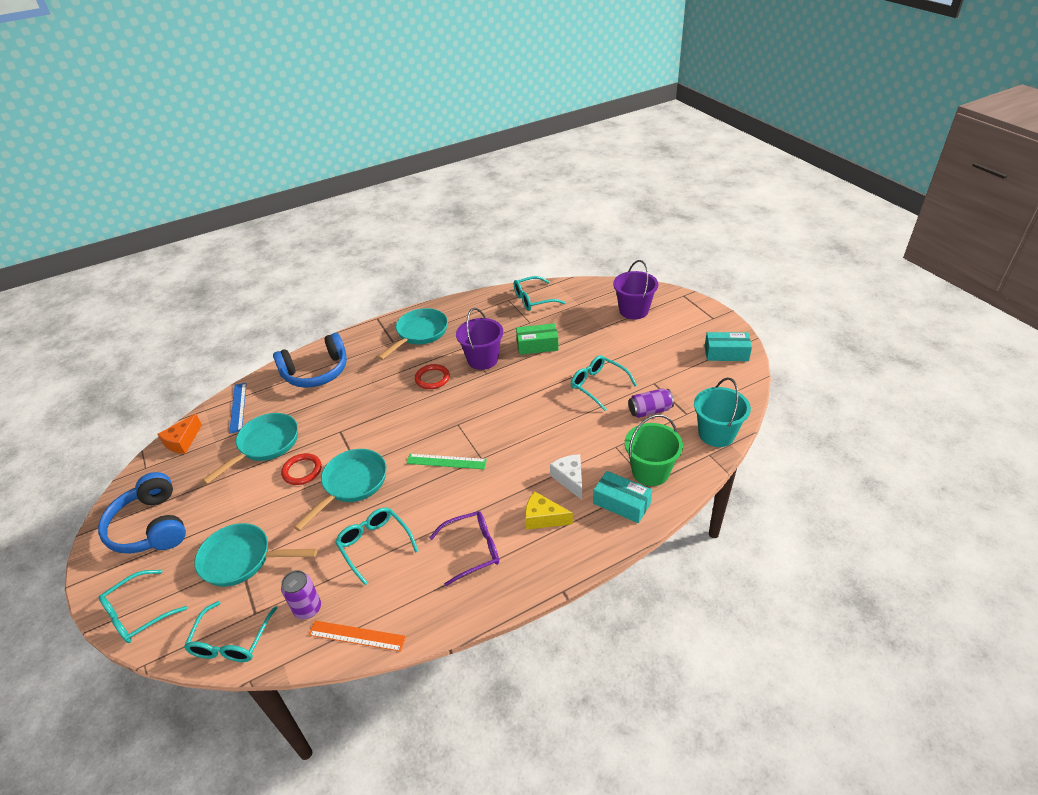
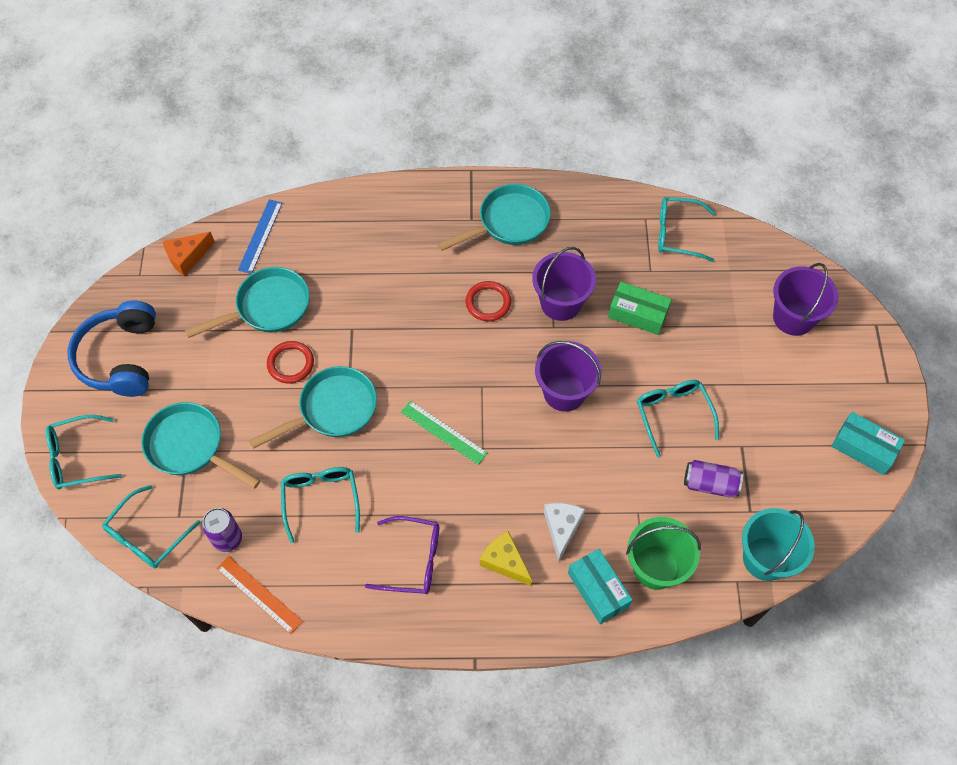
camera: 25 degrees right, 20 degrees up
(316, 372) = (364, 225): blue headphones -> none
(518, 403) = (564, 392): none -> purple bucket

